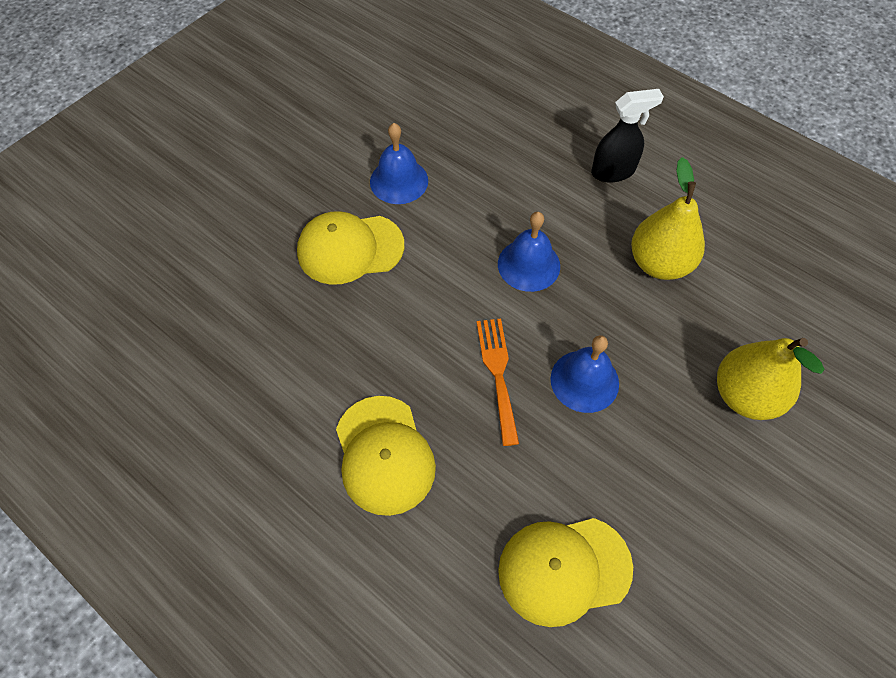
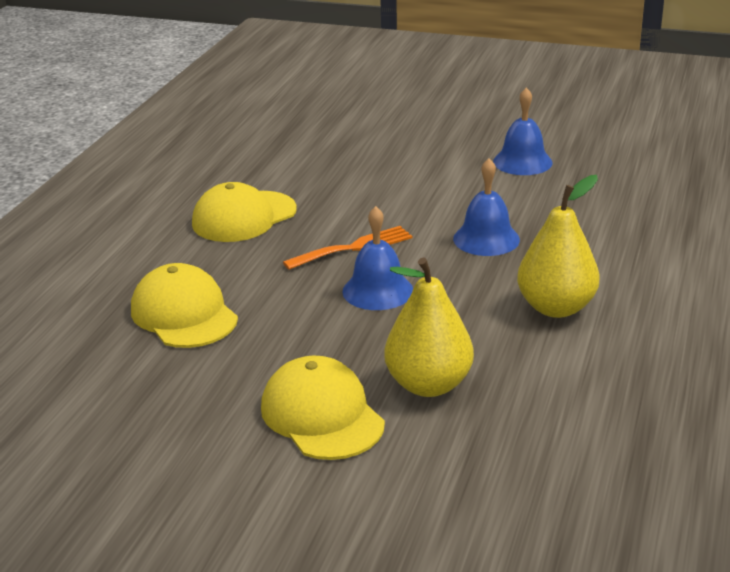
camera: 70 degrees right, 30 degrees down
(350, 249) = (428, 159): yellow cap -> yellow cap (322, 415)
(613, 171) = (655, 261): black spray bottle -> none

